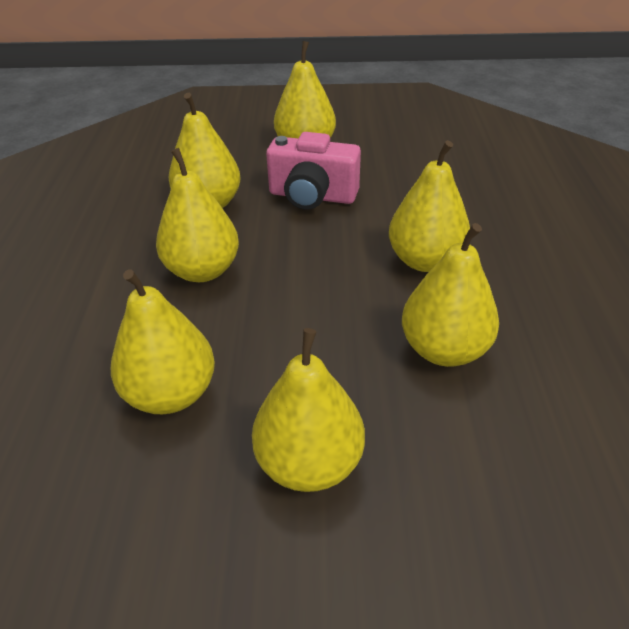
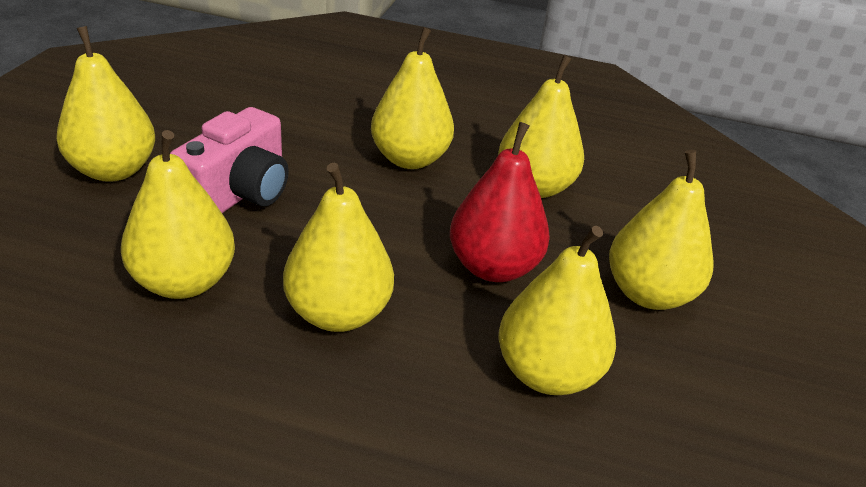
camera: 80 degrees left, 5 degrees down
(294, 340) = (493, 267): none -> red pear

